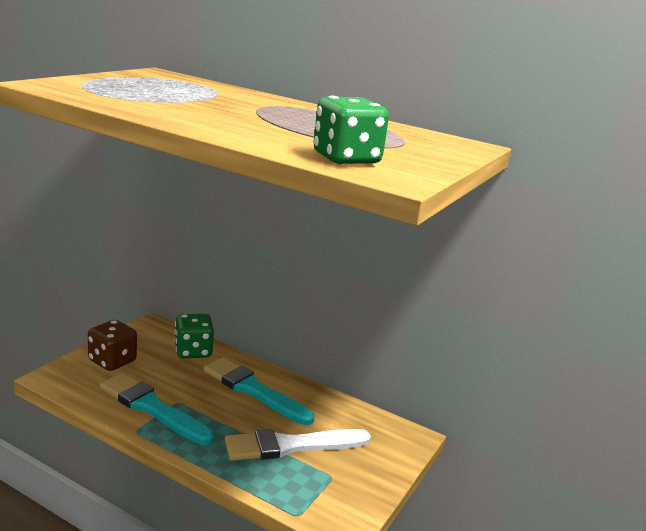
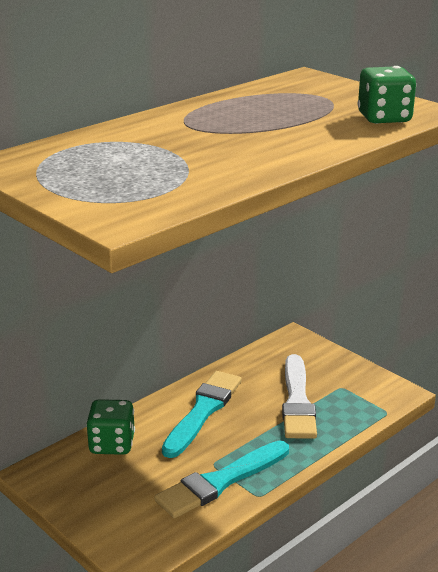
camera: 70 degrees left, 5 degrees up
(112, 361) = (114, 508): brown dice -> none
(254, 390) = (203, 411): turquoise brush -> turquoise brush turned 150 degrees clockwise

